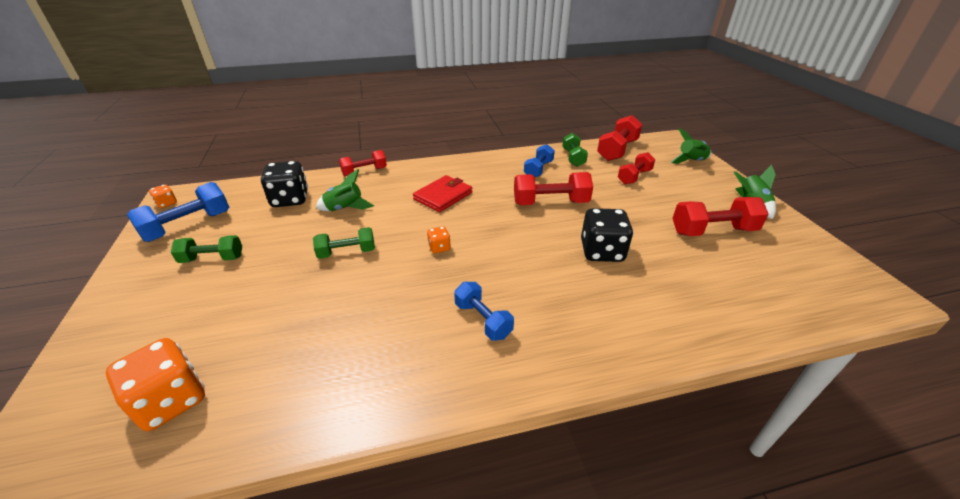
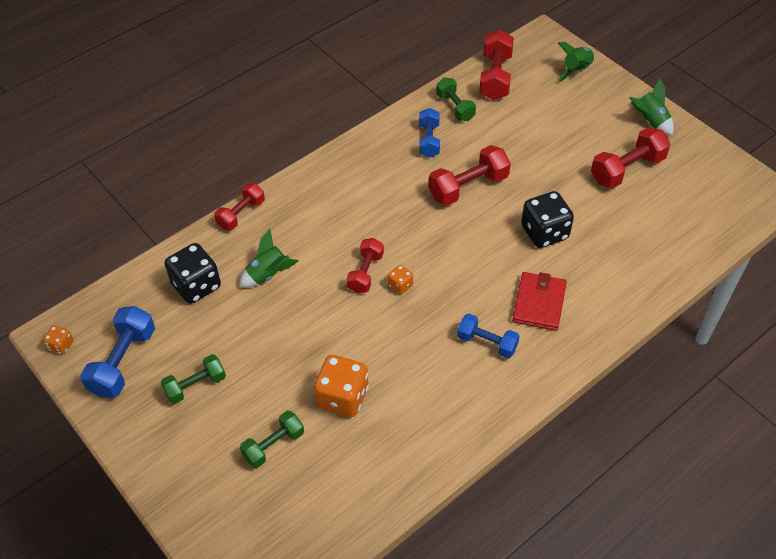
camera: 25 degrees left, 15 degrees up
(171, 401) = (307, 506): orange dice -> orange dice (342, 397)
(347, 252) = (319, 325): green dumbbell -> green dumbbell (273, 445)
(443, 196) = (356, 218): red wallet -> red wallet (539, 303)
(634, 177) = (531, 117): red dumbbell -> red dumbbell (365, 273)

